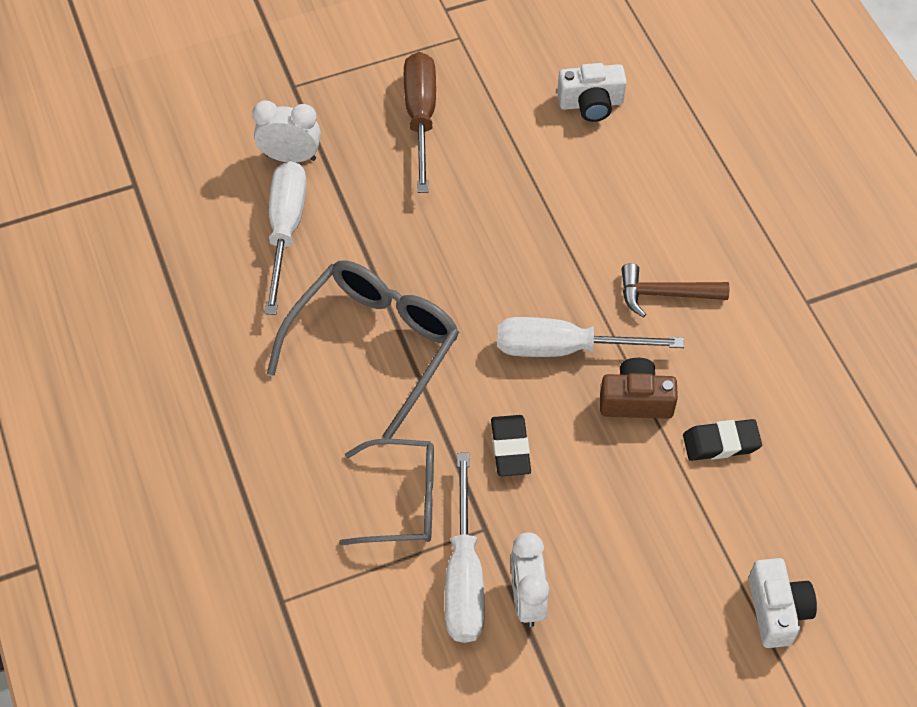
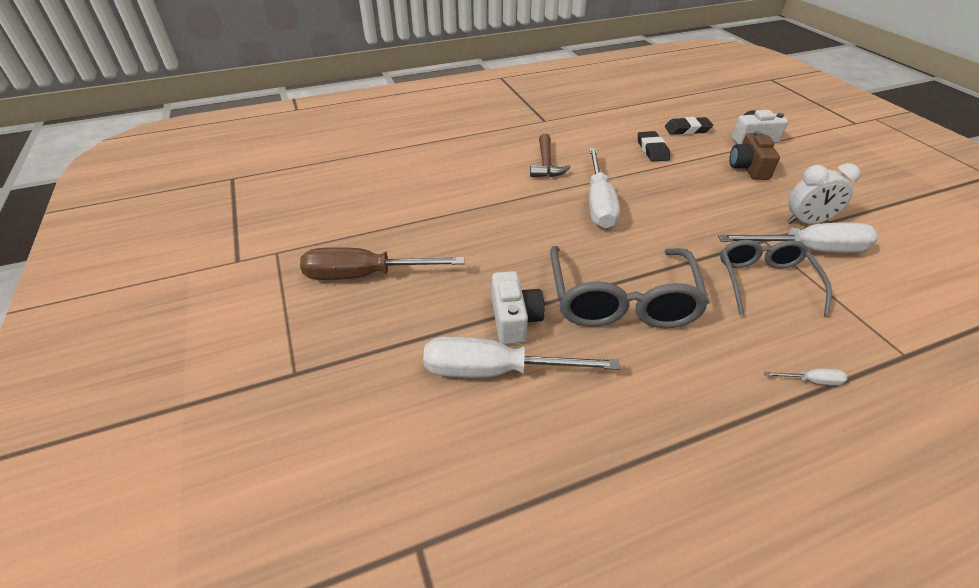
camera: 90 degrees left, 15 degrees down
(255, 492) = (811, 381): none -> white screwdriver
(290, 157) = (397, 371): white clock -> none
(374, 345) = (621, 301): grey glasses -> grey glasses turned 120 degrees counterclockwise
(510, 448) = (692, 228): black eraser -> black eraser (687, 129)
(591, 103) = (374, 187): white camera -> white camera (514, 319)
(636, 400) = (632, 177): brown camera -> brown camera (748, 168)

